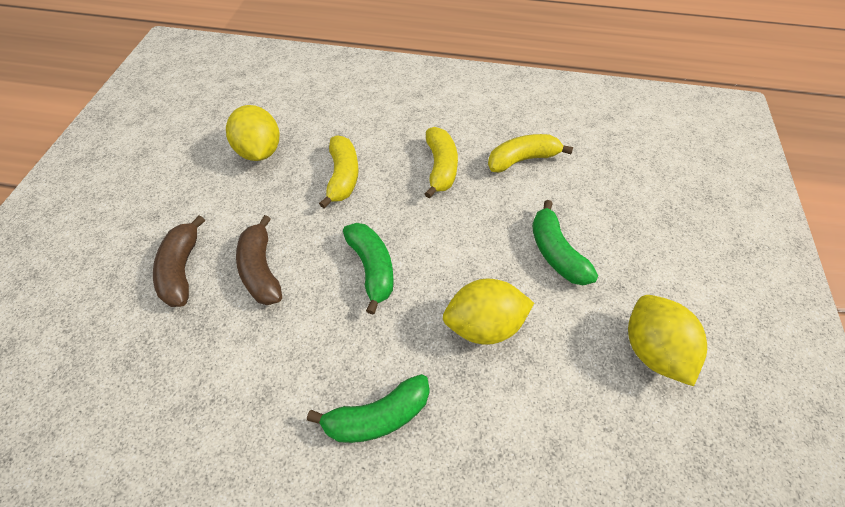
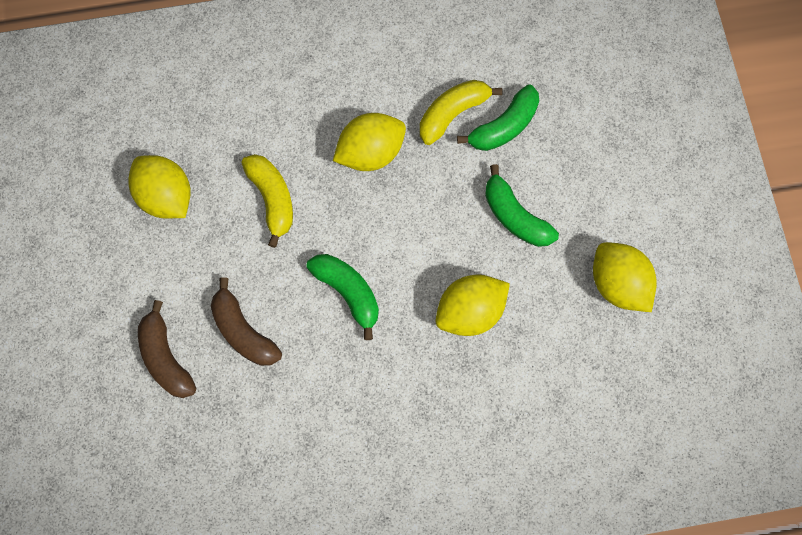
camera: 20 degrees left, 15 degrees up
(378, 415) = (409, 422): green banana -> green banana (504, 126)
(440, 167) = (370, 153): yellow banana -> yellow lemon

